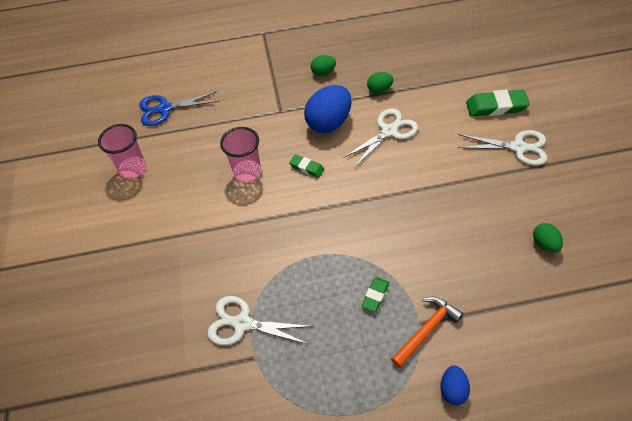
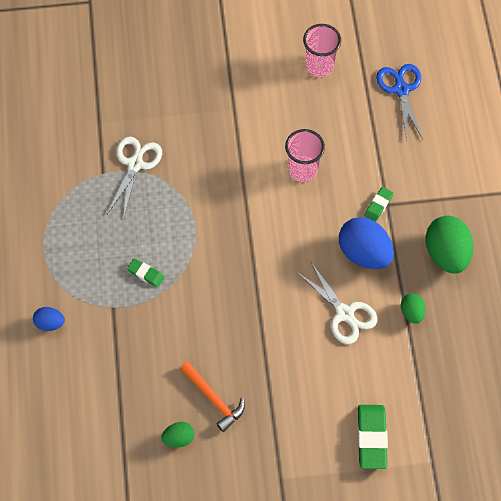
camera: 90 degrees right, 10 degrees up
(307, 168) = (302, 226): green eraser -> green eraser (378, 205)
(323, 72) = (446, 253): green egg -> green egg, size x1.95
(426, 330) = (106, 311): orange hammer -> orange hammer (214, 399)
(518, 147) = (306, 446): white scissors -> none

